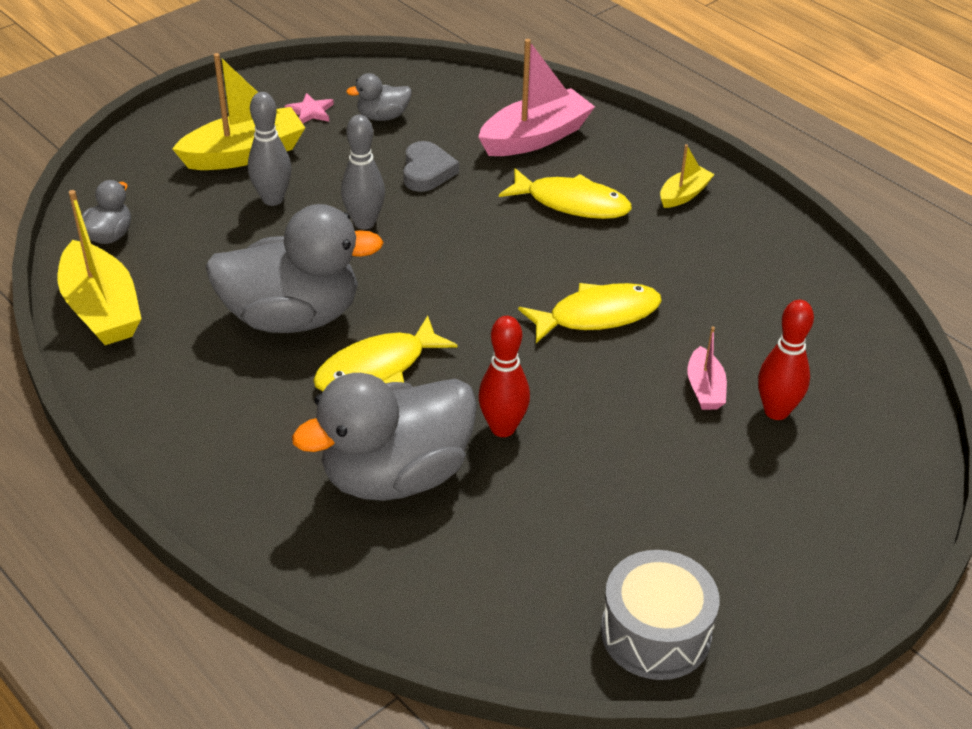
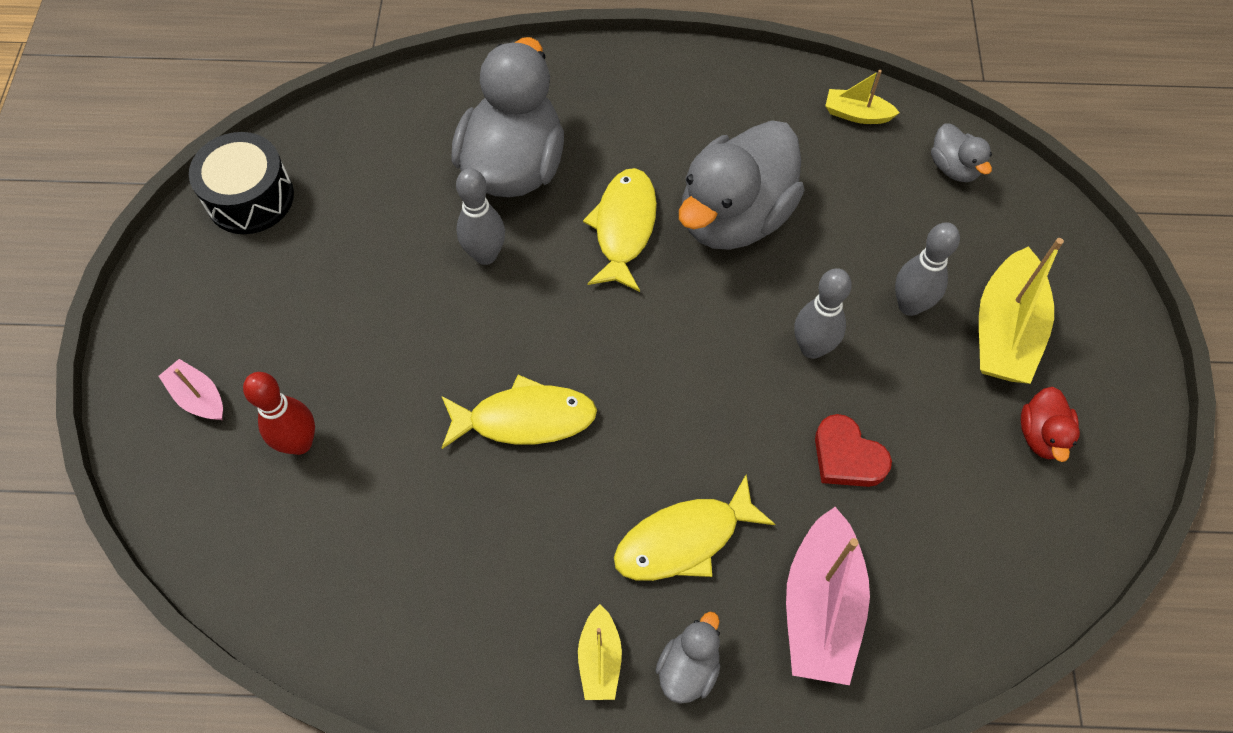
camera: 135 degrees right, 20 degrees up
(102, 309) = (856, 114): yellow boat -> yellow boat, size x0.53
(310, 112) = (1041, 435): pink star -> red duck
(383, 116) = (980, 493): grey duck -> grey duck (688, 668)
(427, 171) = (847, 457): grey heart -> red heart
(503, 428) = (485, 255): red bowling pin -> grey bowling pin
(597, 315) = (525, 419): yellow fish -> yellow fish turned 120 degrees counterclockwise
(655, 632) = (250, 198): grey drum -> black drum
(704, 389) = (373, 417): pink boat -> pink boat (198, 397)

